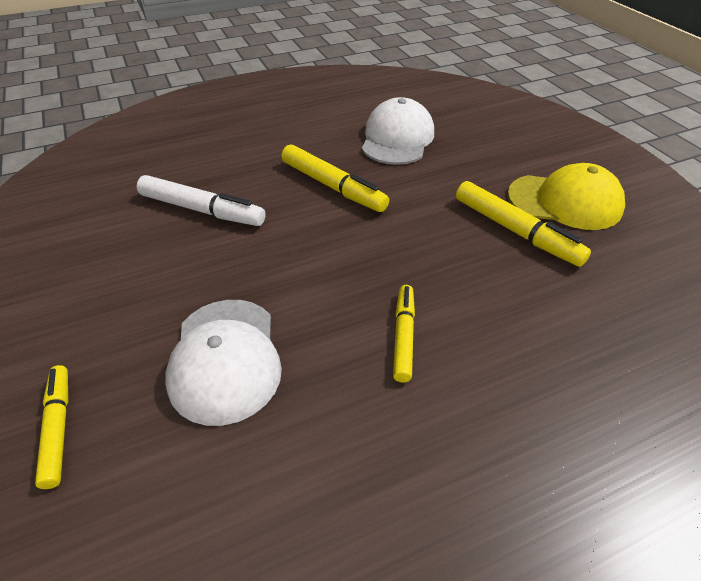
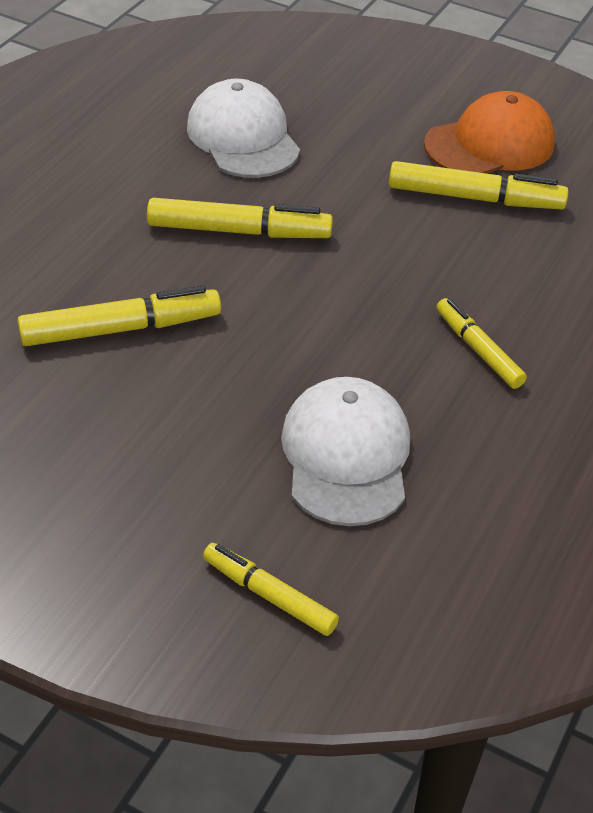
camera: 40 degrees left, 0 degrees up
(202, 210) = (121, 328): white marker -> yellow marker
(225, 359) = (346, 455): white cap -> white cap turned 135 degrees counterclockwise
(565, 201) = (490, 144): yellow cap -> orange cap

